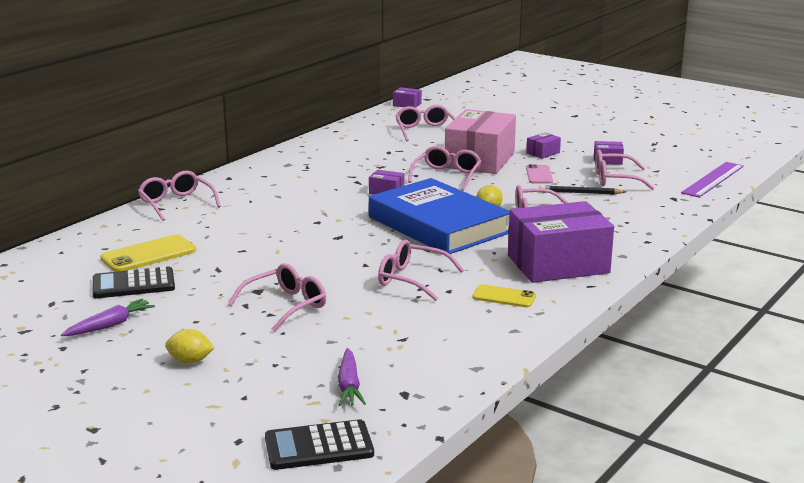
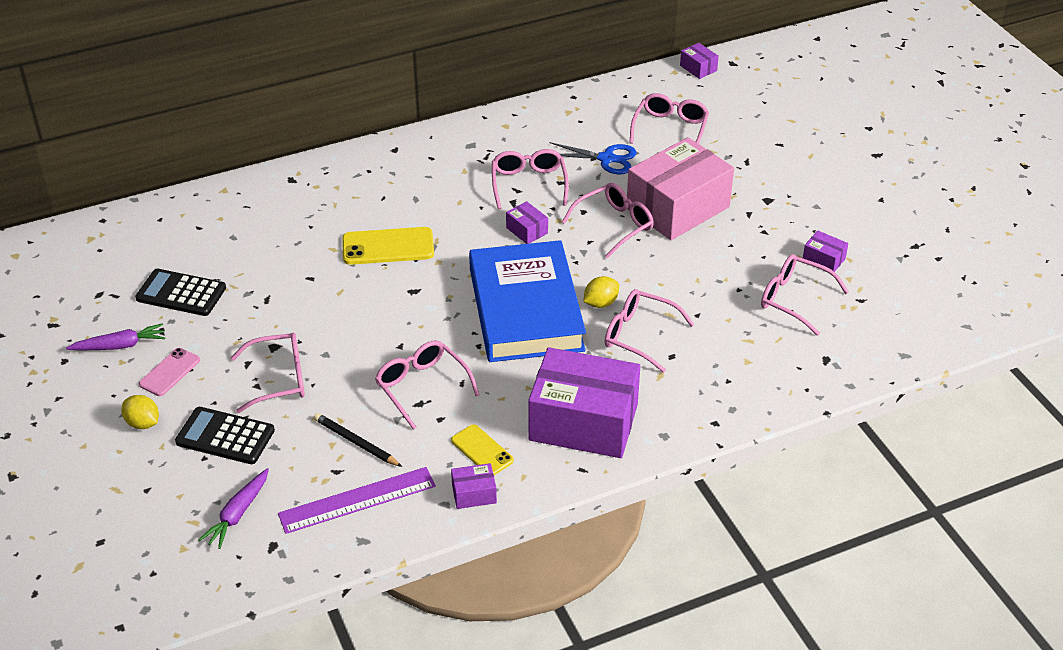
camera: 30 degrees right, 20 degrees up
(148, 254) = (226, 252): yellow phone -> yellow phone (388, 246)
(176, 204) = (312, 178): pink glasses -> pink glasses (528, 184)
(319, 446) = (151, 578): black calculator -> black calculator (225, 436)
(399, 151) = (606, 159): none -> blue scissors
(539, 175) = (716, 259): pink phone -> pink phone (170, 372)
(543, 153) = (762, 218): purple box -> purple box (474, 494)
(580, 193) = (730, 309): black pencil -> black pencil (356, 442)
(713, 179) = (911, 342): purple ruler -> purple ruler (357, 500)

